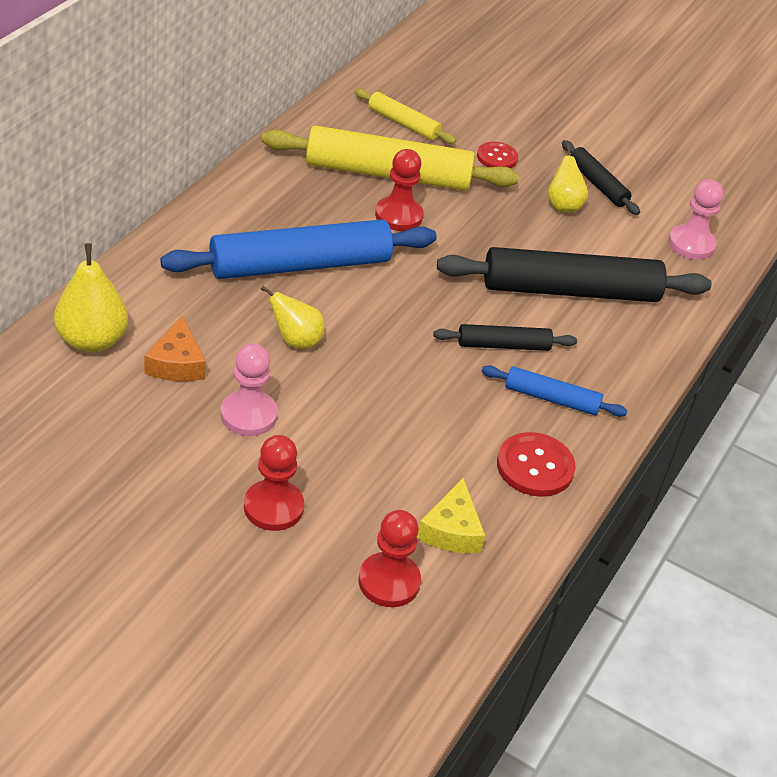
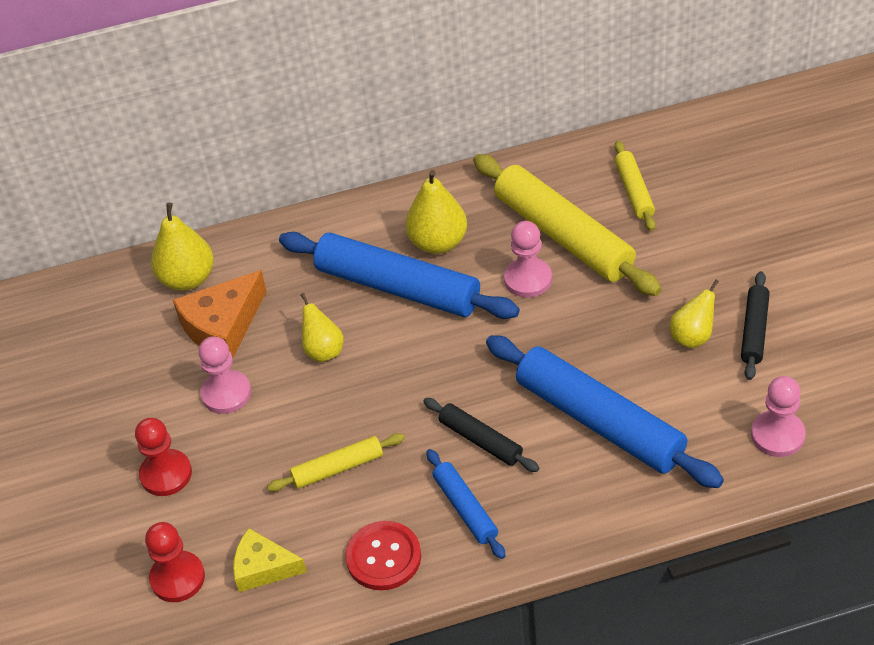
camera: 55 degrees right, 5 degrees up
(177, 363) = (223, 326): orange cheese -> orange cheese, size x1.51
(293, 218) = (438, 243): none -> yellow pear
(398, 216) = (528, 279): red pawn -> pink pawn
(418, 422) = (337, 468): none -> yellow rolling pin
(451, 530) = (263, 568): yellow cheese -> yellow cheese turned 45 degrees clockwise
(497, 157) = (684, 261): red button -> none
(570, 290) = (600, 421): black rolling pin -> blue rolling pin

